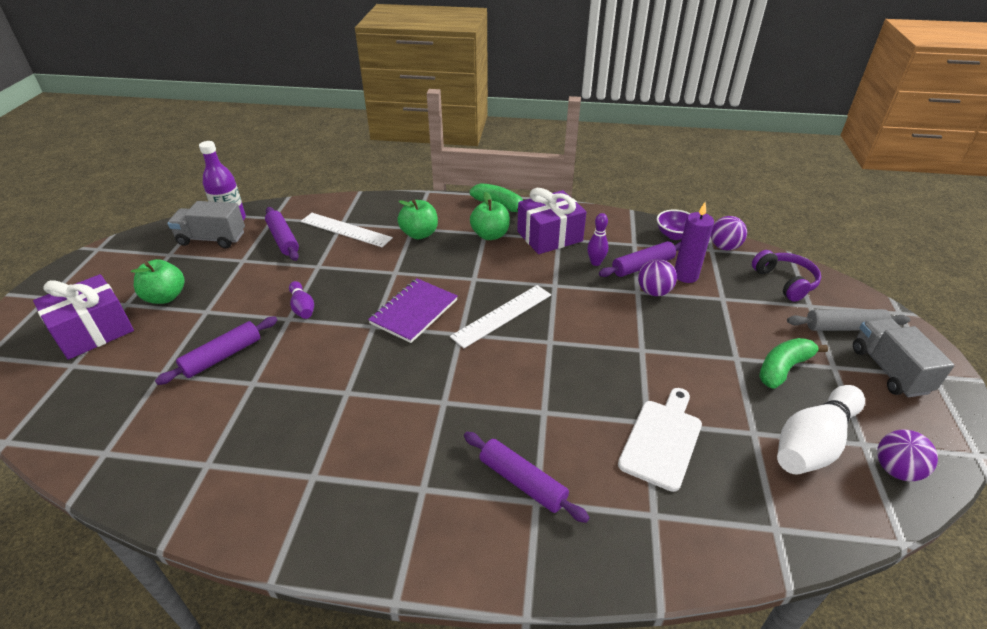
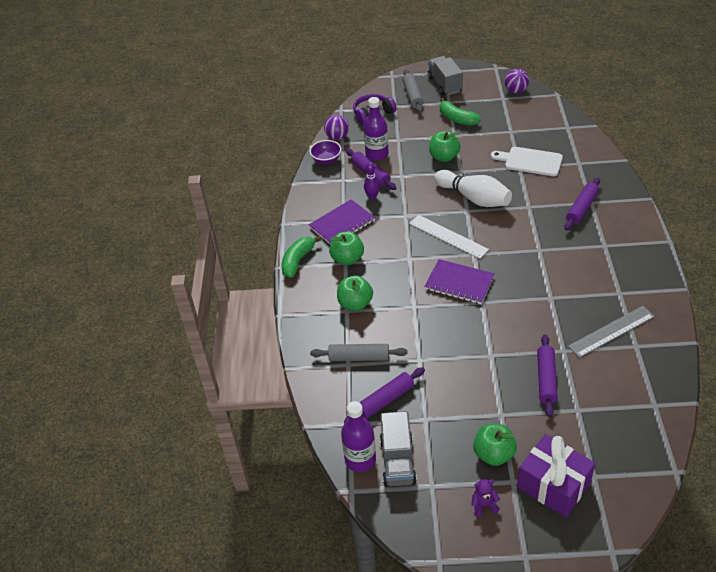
camera: 95 degrees left, 5 degrees up
(120, 281) = (484, 505): none -> purple teddy bear
(222, 356) = (546, 379): purple rolling pin -> purple rolling pin turned 60 degrees clockwise
(250, 443) = (611, 331): none -> grey ruler
(302, 307) = (476, 351): purple bowling pin -> none
(346, 229) = (359, 357): white ruler -> grey rolling pin
(549, 236) = (342, 224): purple gift -> purple notebook
(654, 292) = (399, 168): purple ball -> none
(677, 337) = (444, 157): none -> green apple
(685, 275) = (377, 154): purple candle -> purple bottle
(813, 443) = (510, 113): white bowling pin -> white bowling pin (474, 198)
(889, 370) = (445, 84): grey truck -> grey truck turned 90 degrees clockwise

